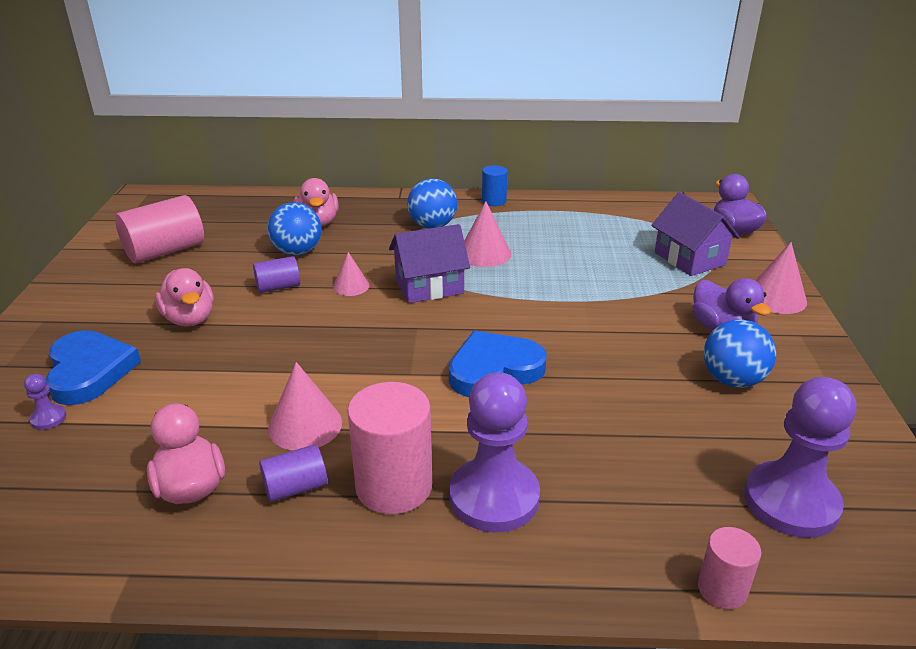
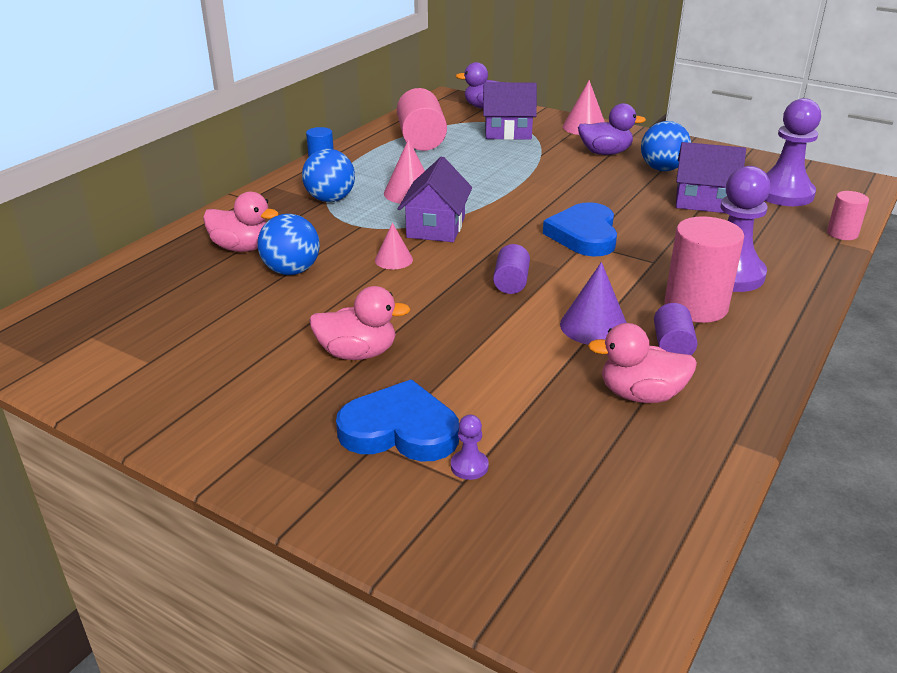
camera: 60 degrees left, 0 degrees up
(165, 251) = (179, 346): pink cylinder -> pink cylinder (421, 140)
(278, 287) = (351, 294): purple cylinder -> purple cylinder (511, 282)
(305, 425) = (594, 326): pink cone -> purple cone
(676, 433) = (703, 201): none -> purple house

